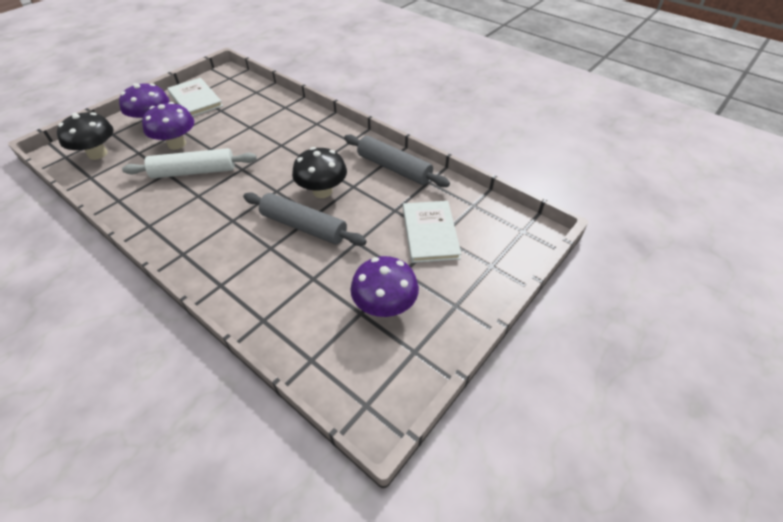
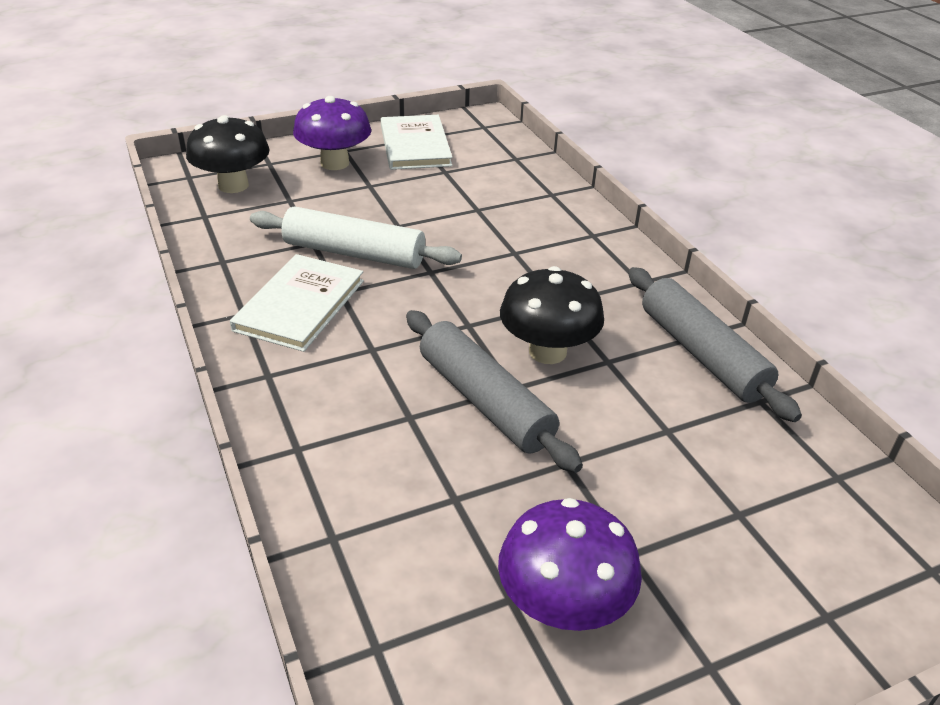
camera: 25 degrees right, 10 degrees down
(177, 144) = (351, 203): purple mushroom -> none
(430, 233) = (720, 499): white book -> white book (300, 305)

